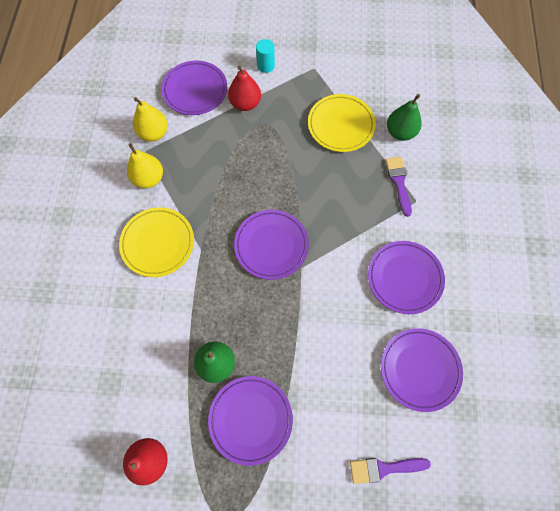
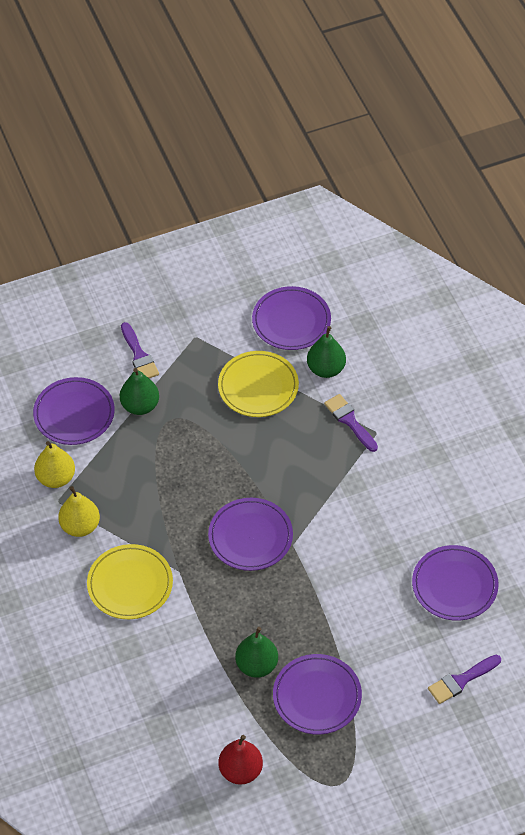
camera: 25 degrees left, 15 degrees down
(245, 103) = (140, 406): red pear -> green pear
(265, 66) = (139, 355): turquoise cylinder -> purple brush
(404, 278) = (401, 510): purple plate -> purple plate (291, 321)

